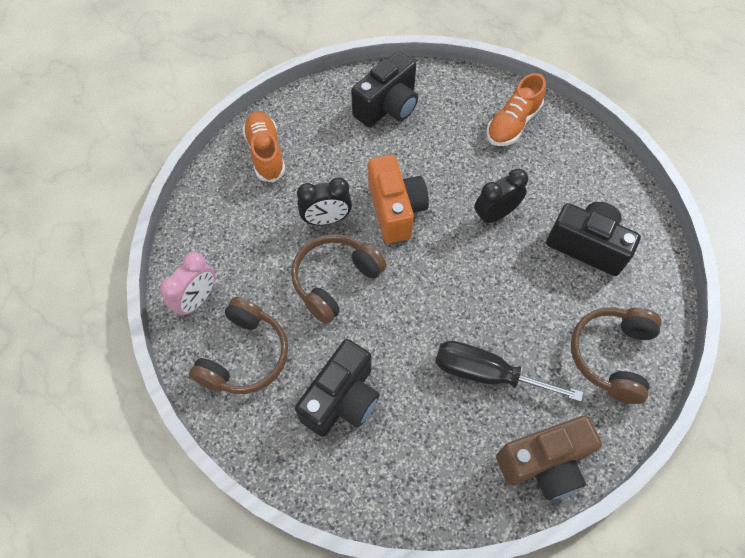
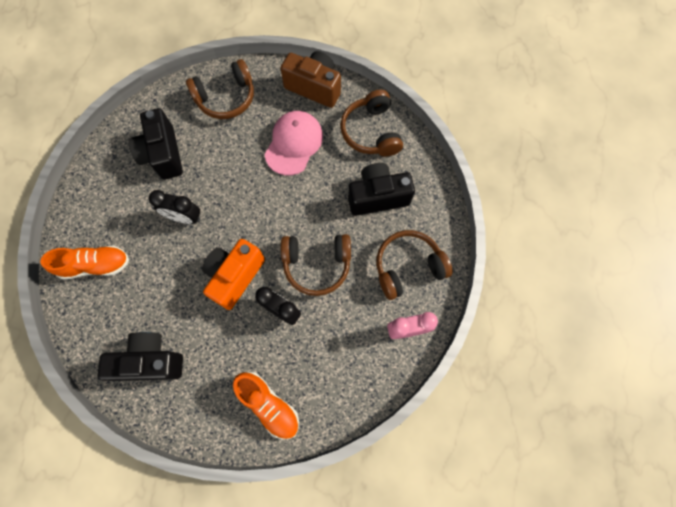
camera: 135 degrees left, 10 degrees up
(265, 153) = (269, 405): orange shoe -> orange shoe turned 75 degrees counterclockwise
(423, 470) = (371, 132): none -> brown headphones
(486, 373) = (294, 144): black screwdriver -> pink cap

